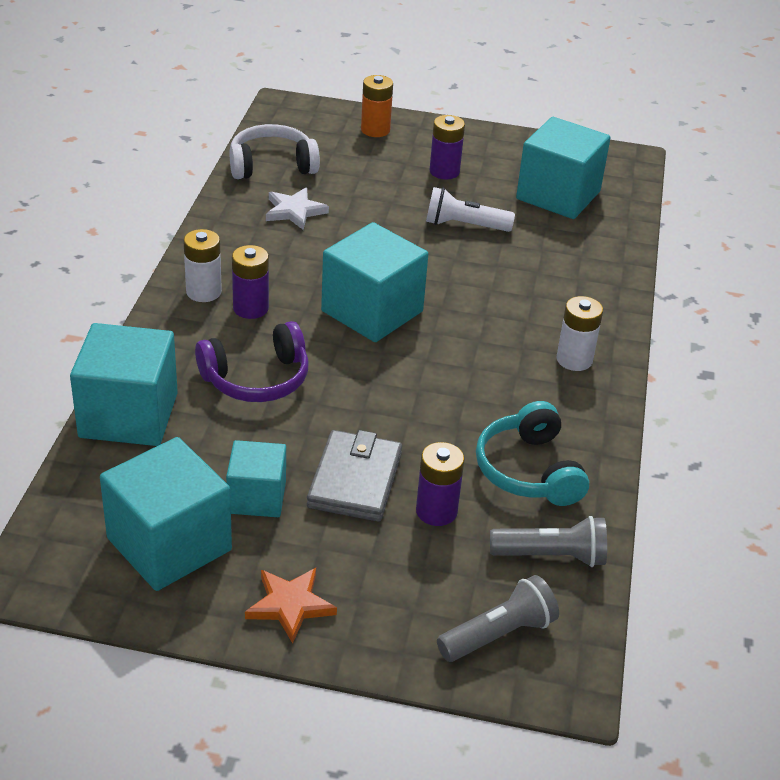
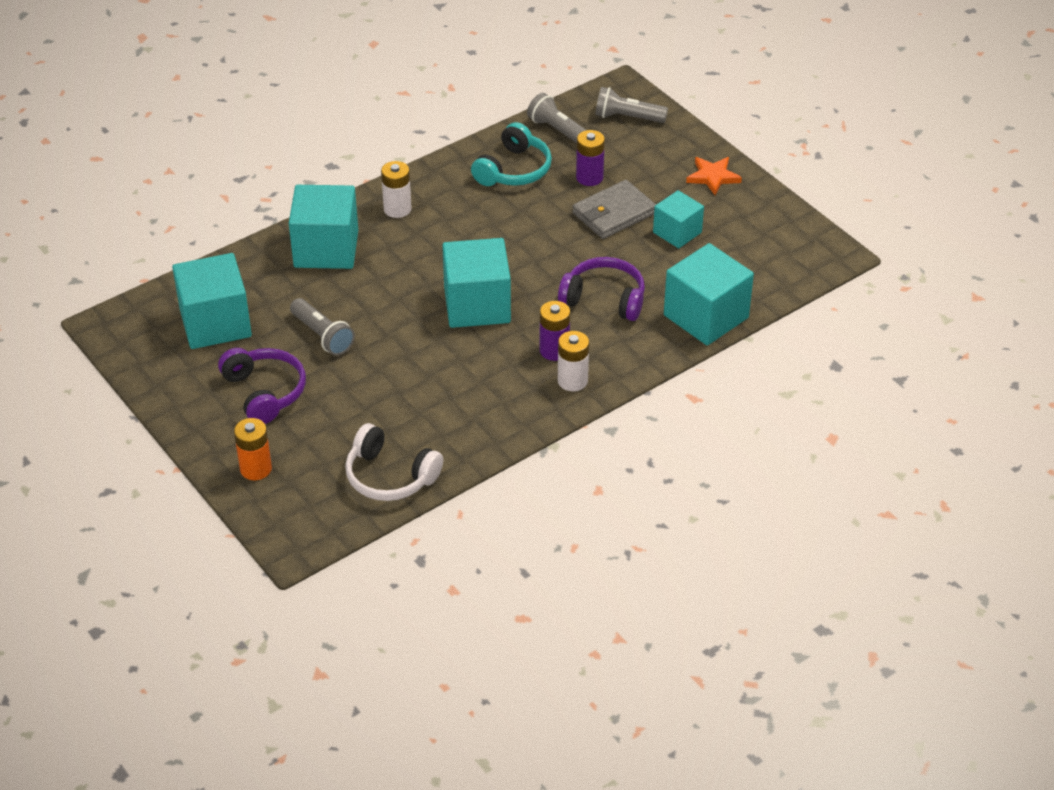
camera: 135 degrees left, 5 degrees up
(169, 544) = (747, 234): turquoise cube -> turquoise cube (326, 249)
(294, 211) = (428, 417): white star -> none
(444, 171) = (264, 392): purple battery -> purple headphones
(464, 225) = (322, 336): white flashlight -> grey flashlight

